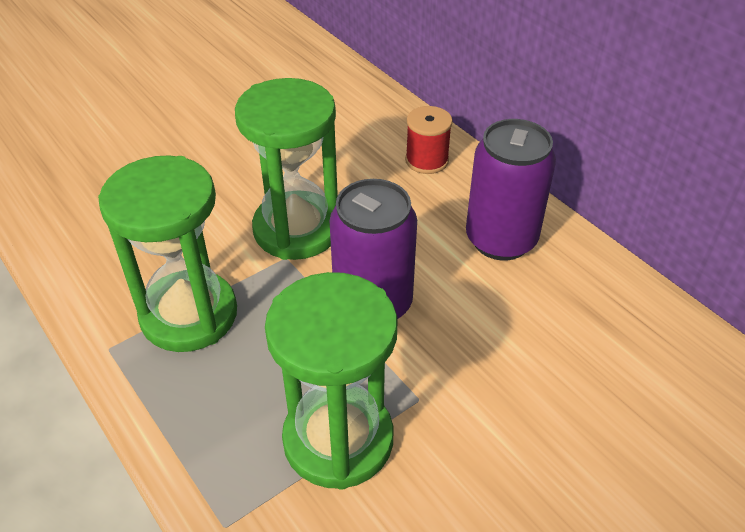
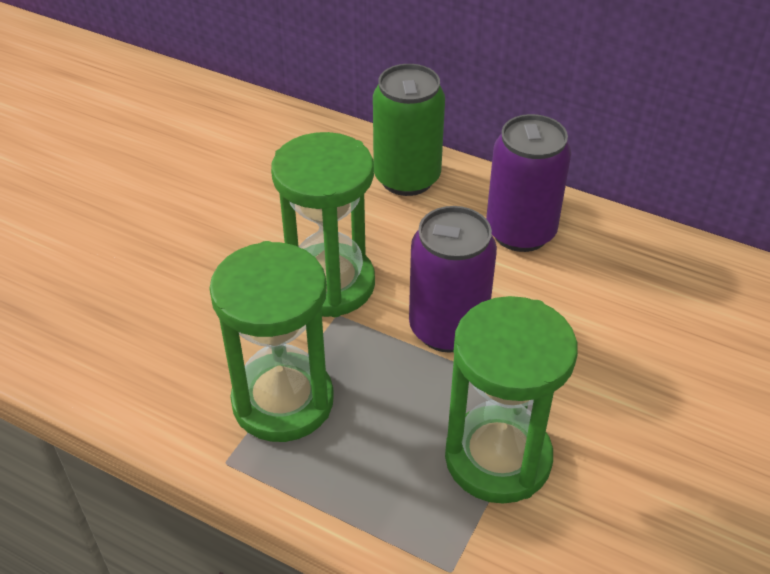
camera: 25 degrees left, 0 degrees up
(427, 160) = (407, 178): red spool -> green can

